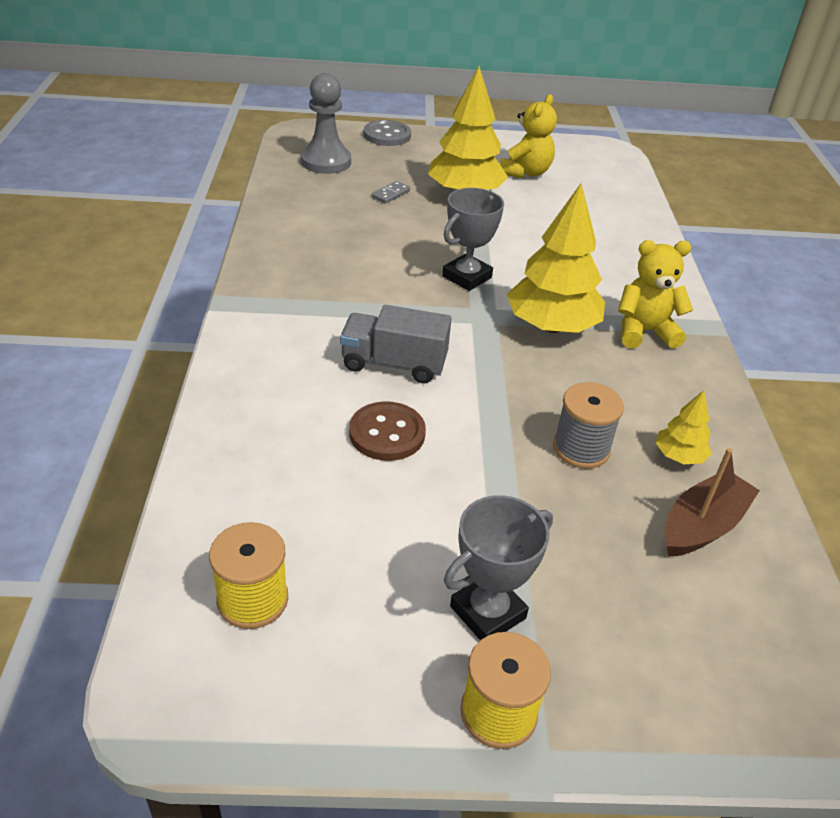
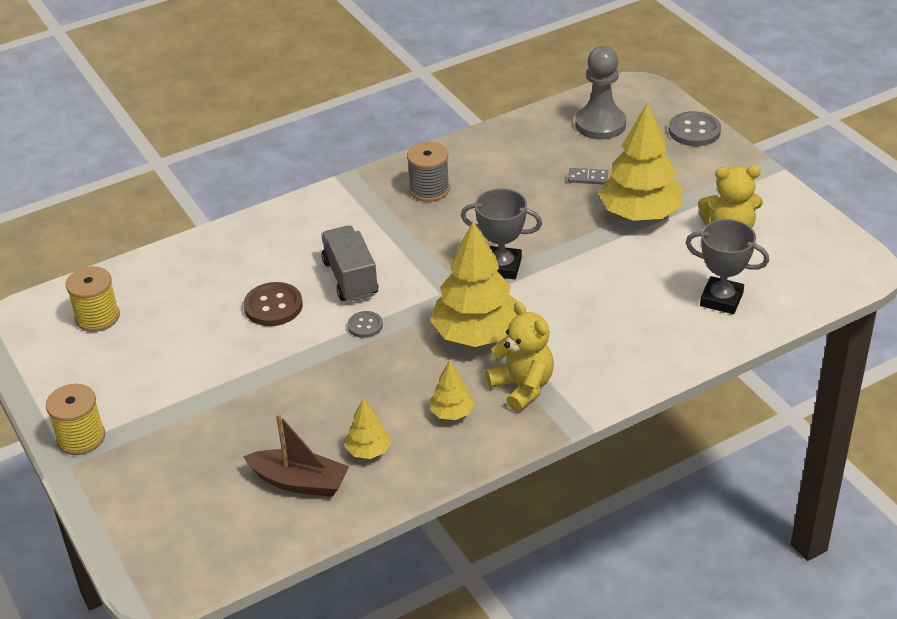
camera: 65 degrees right, 0 degrees up
(479, 384) = (365, 326): none -> grey button
(488, 612) = (149, 408): grey trophy -> grey trophy (721, 299)
(581, 448) = (334, 399): grey spool -> grey spool (429, 189)
(654, 383) = (452, 413): none -> yellow tree

